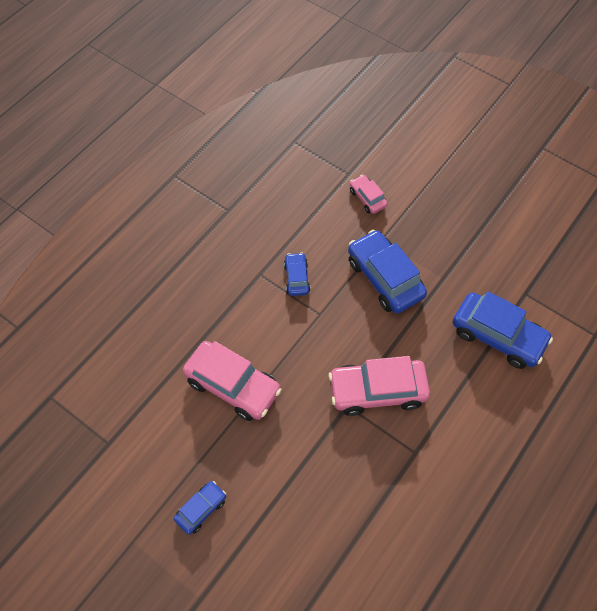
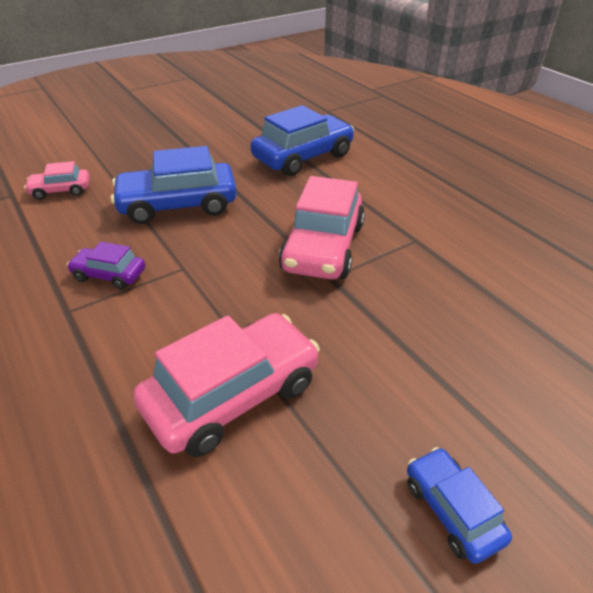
camera: 70 degrees left, 20 degrees down
(296, 278) = (109, 275): blue car -> purple car

